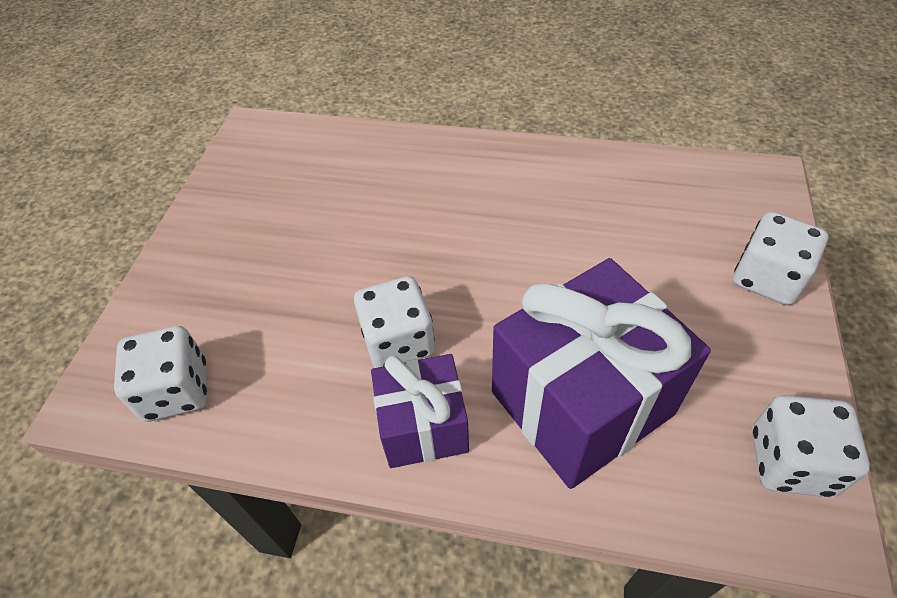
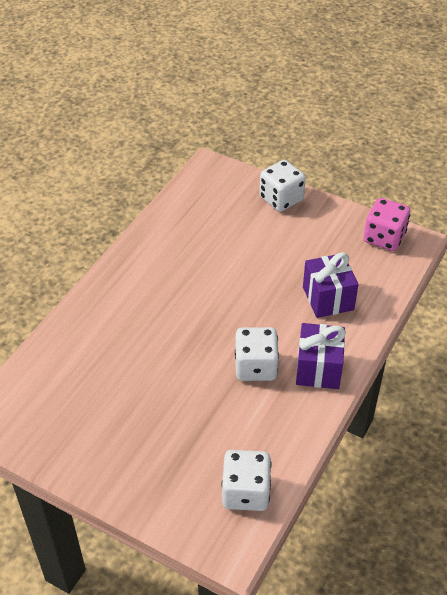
camera: 75 degrees left, 5 degrees down
(581, 403) = (328, 298): purple gift -> purple gift, size x0.57
(790, 462) = (384, 238): white dice -> pink dice

